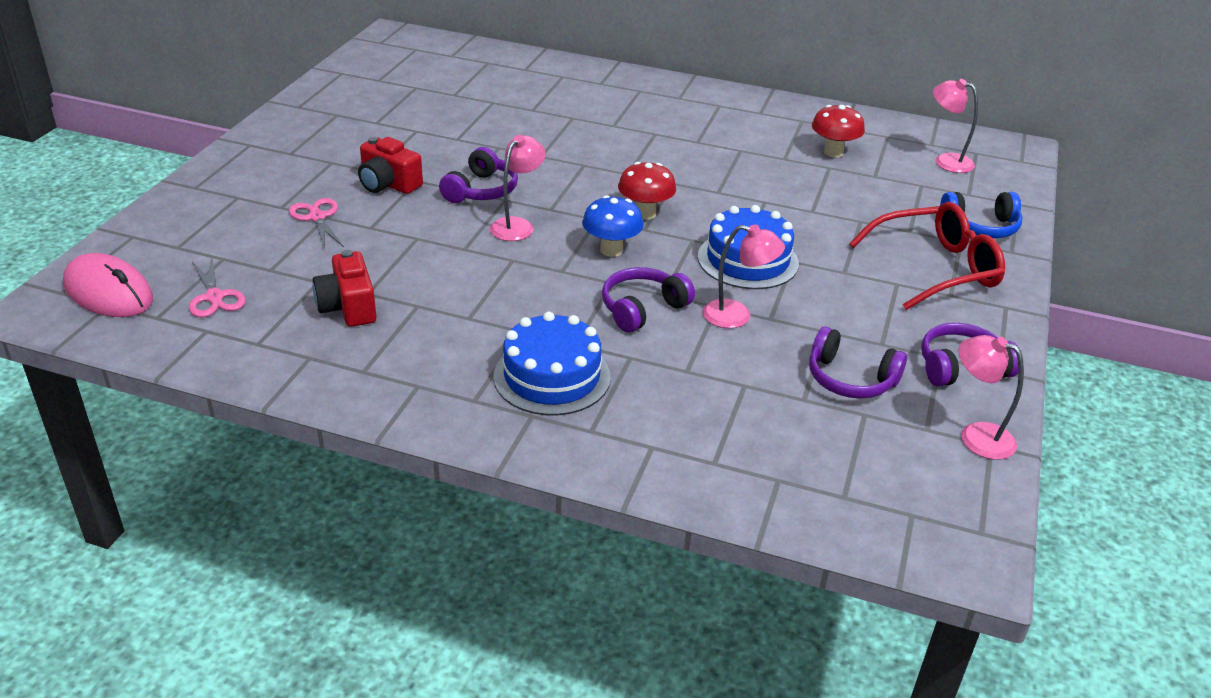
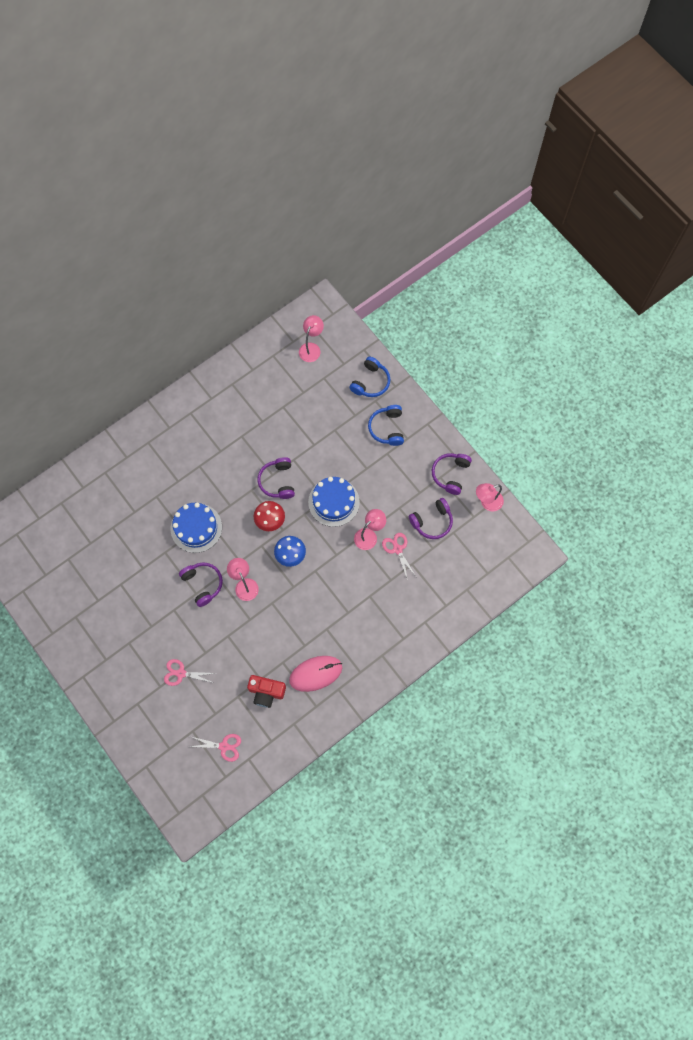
camera: 55 degrees left, 35 degrees up
(109, 292) = (192, 791): pink mouse -> pink mouse (315, 673)
(388, 184) = (169, 625): red camera -> none
(552, 376) = (363, 634): blue cake -> blue cake (196, 528)
(642, 309) = (341, 570): purple headphones -> purple headphones (277, 481)
(751, 357) = (397, 549): none -> pink scissors
(833, 152) = (271, 394): red mushroom -> none
(936, 268) = (387, 428): red glasses -> blue headphones
(946, 161) = (311, 348): pink lamp -> pink lamp turned 135 degrees clockwise

